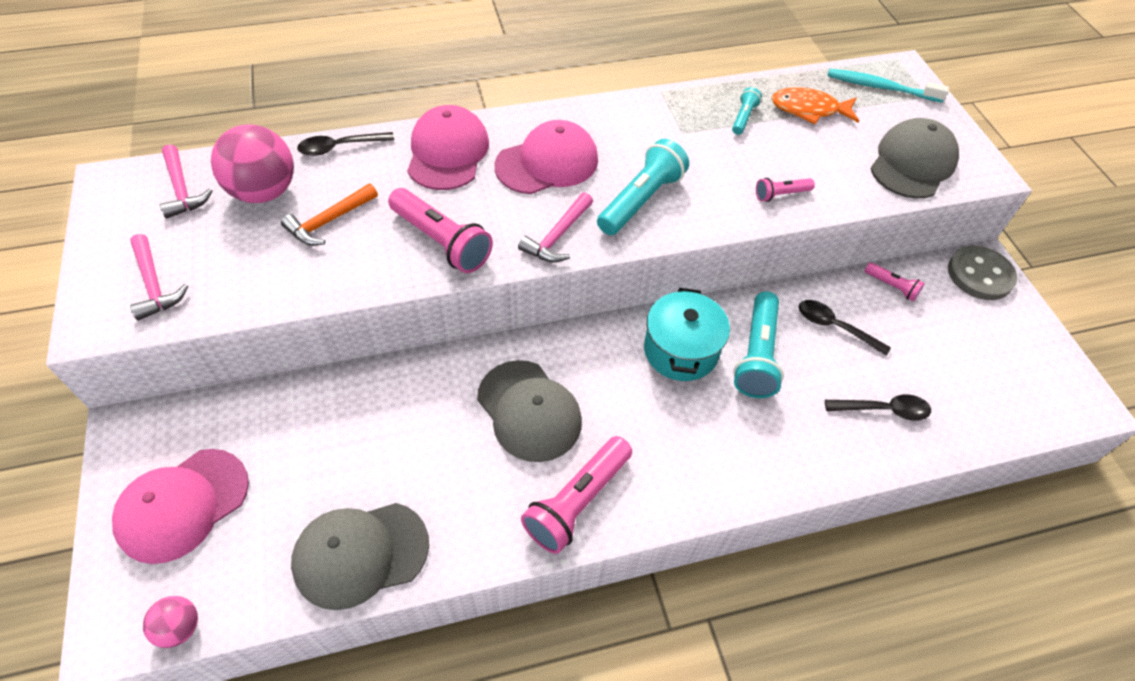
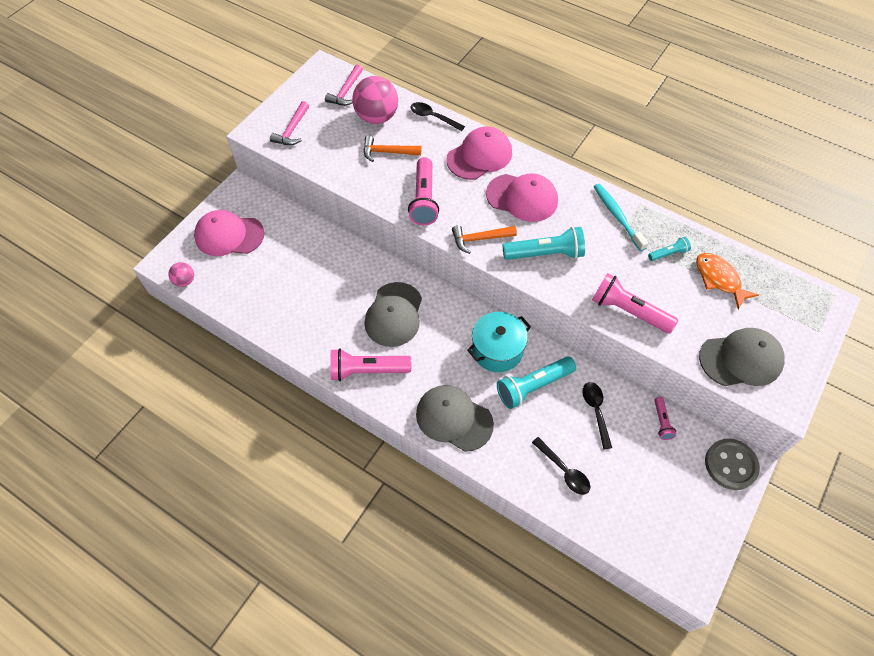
camera: 50 degrees right, 5 degrees up
(360, 554) = (266, 311): grey cap -> grey cap (454, 418)
(558, 236) = (480, 239): pink hammer -> orange hammer
(781, 194) = (628, 311): pink flashlight -> pink flashlight, size x1.94
(881, 87) = (792, 302): turquoise toothbrush -> turquoise toothbrush (617, 216)

